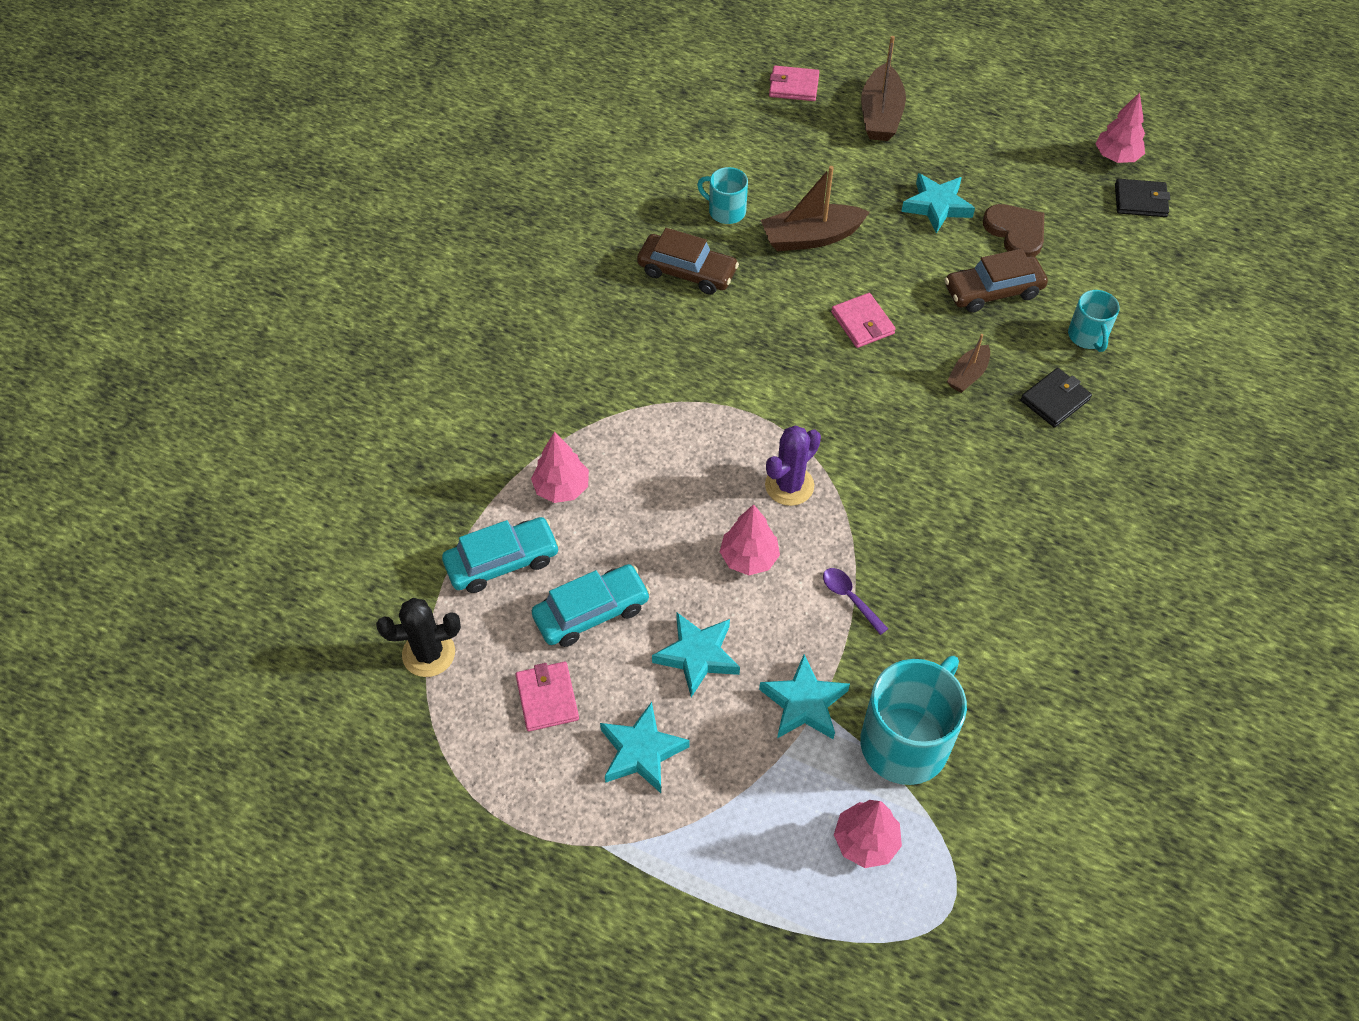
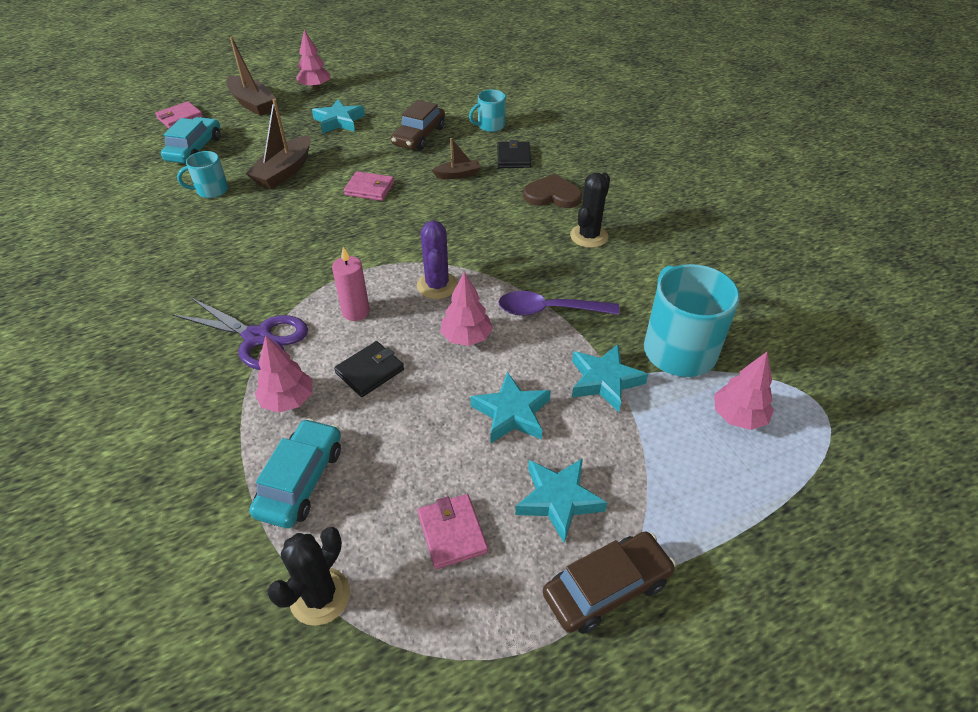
camera: 50 degrees left, 10 degrees down
(547, 698) = (452, 533): pink wallet -> pink wallet turned 45 degrees clockwise
(591, 612) = (410, 452): turquoise car -> turquoise car (195, 149)
(600, 410) = (258, 337): none -> purple scissors
(687, 272) = (224, 232): brown car -> brown car (606, 588)
(695, 452) = (356, 312): none -> pink candle
(849, 598) = (549, 310): purple spoon -> purple spoon, size x1.68
(967, 375) = (458, 174): brown boat -> brown boat turned 90 degrees counterclockwise
(996, 559) = (589, 236): none -> black cactus
(1016, 232) = (395, 109): brown heart -> brown heart (552, 195)
(1088, 336) = (490, 126): turquoise mug -> turquoise mug turned 120 degrees clockwise
(1116, 157) = (401, 59): pink tree -> pink tree (315, 87)
(1140, 201) = (436, 68): black wallet -> black wallet (370, 371)

